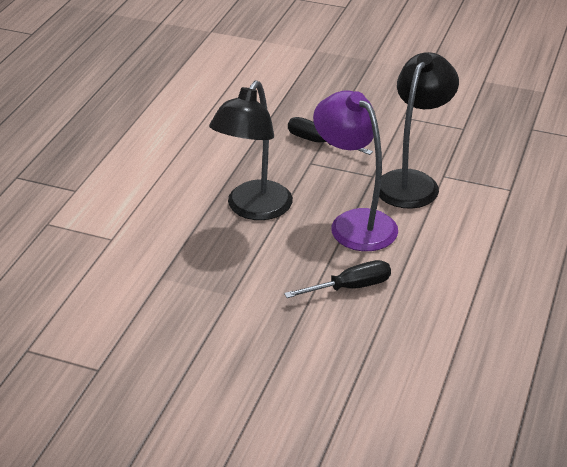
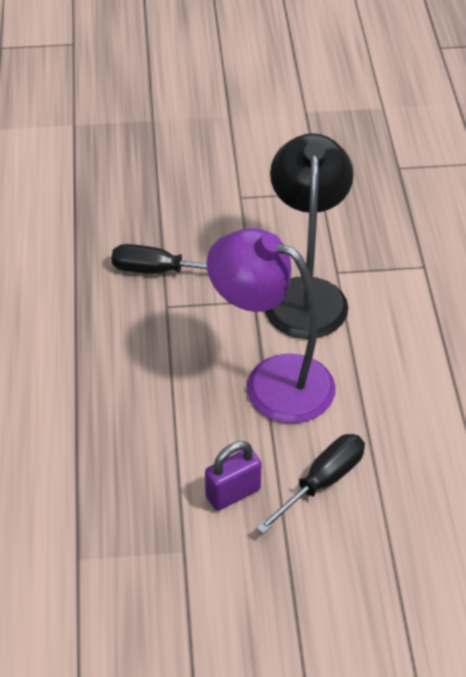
camera: 25 degrees left, 10 degrees up
(253, 209) = (136, 405): black lamp -> none
(285, 275) = (233, 493): none -> purple padlock

